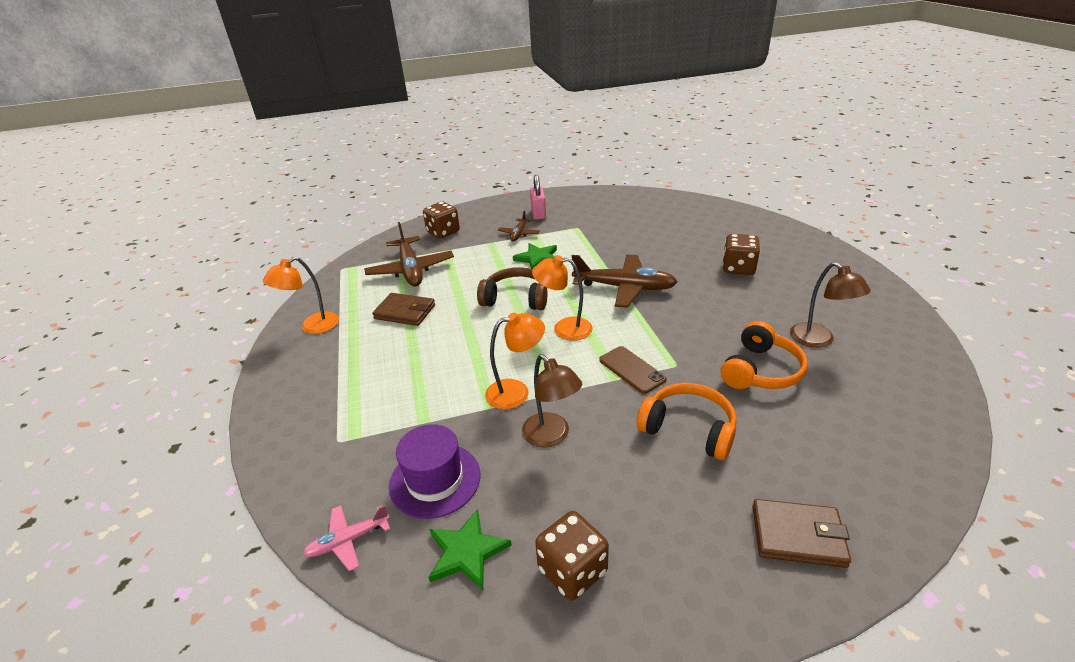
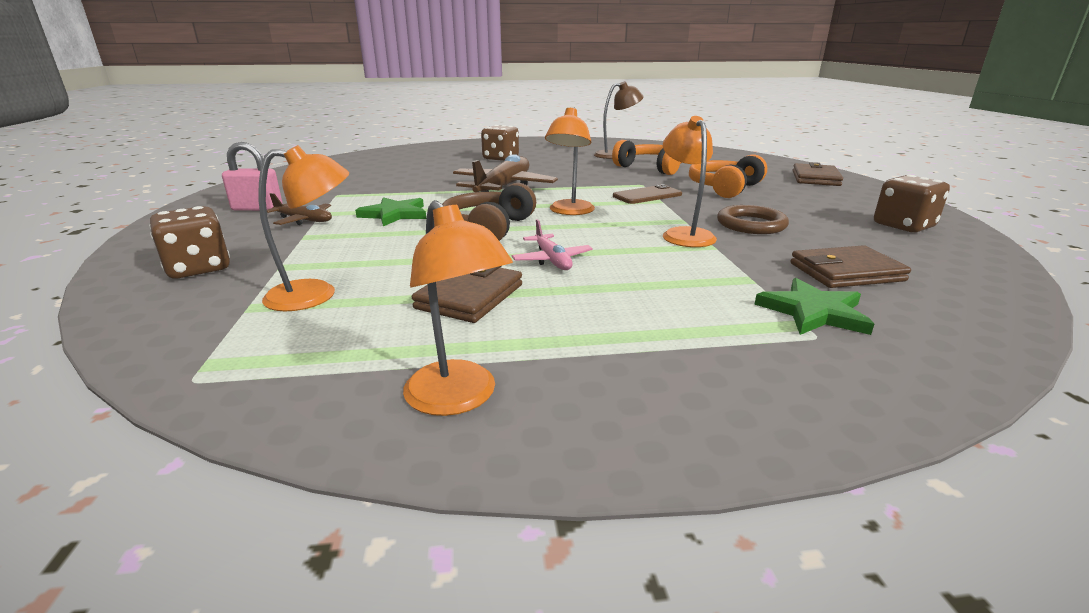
camera: 85 degrees left, 10 degrees down
(348, 540) = (981, 316): pink plane -> pink plane (552, 260)
(411, 270) = (316, 295): brown plane -> orange lamp
(435, 480) = (846, 272): purple hat -> brown wallet
(466, 552) = (926, 259): green star -> green star (813, 312)
(551, 436) = (751, 224): brown lamp -> brown ring

